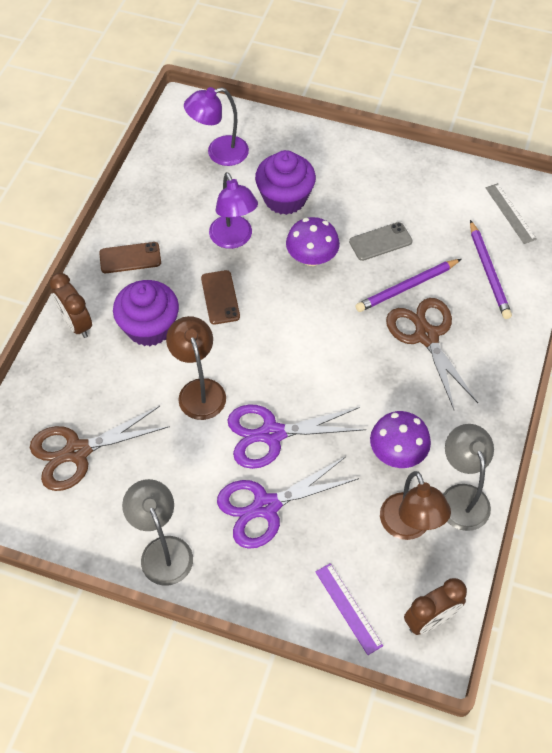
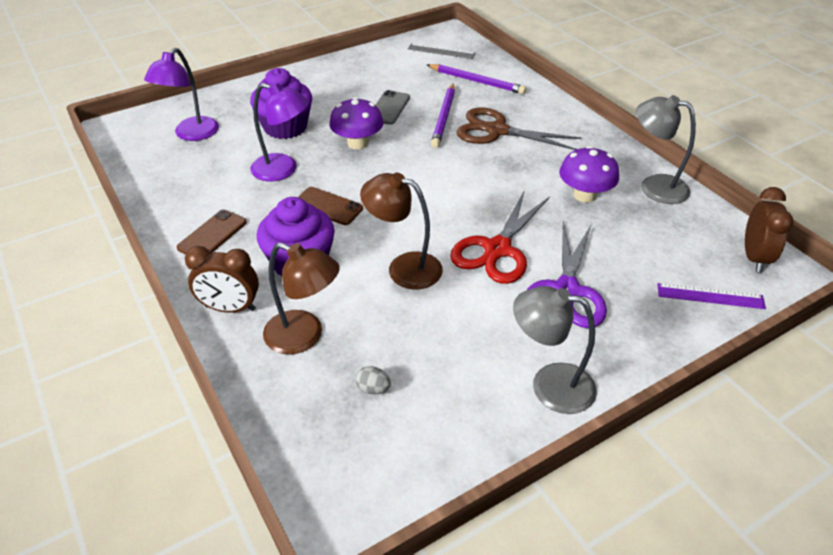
camera: 50 degrees left, 15 degrees down
(77, 452) = (373, 389): brown scissors -> grey egg
(271, 434) = (497, 249): purple scissors -> red scissors
(409, 527) = (658, 224): brown lamp -> brown lamp (304, 336)

